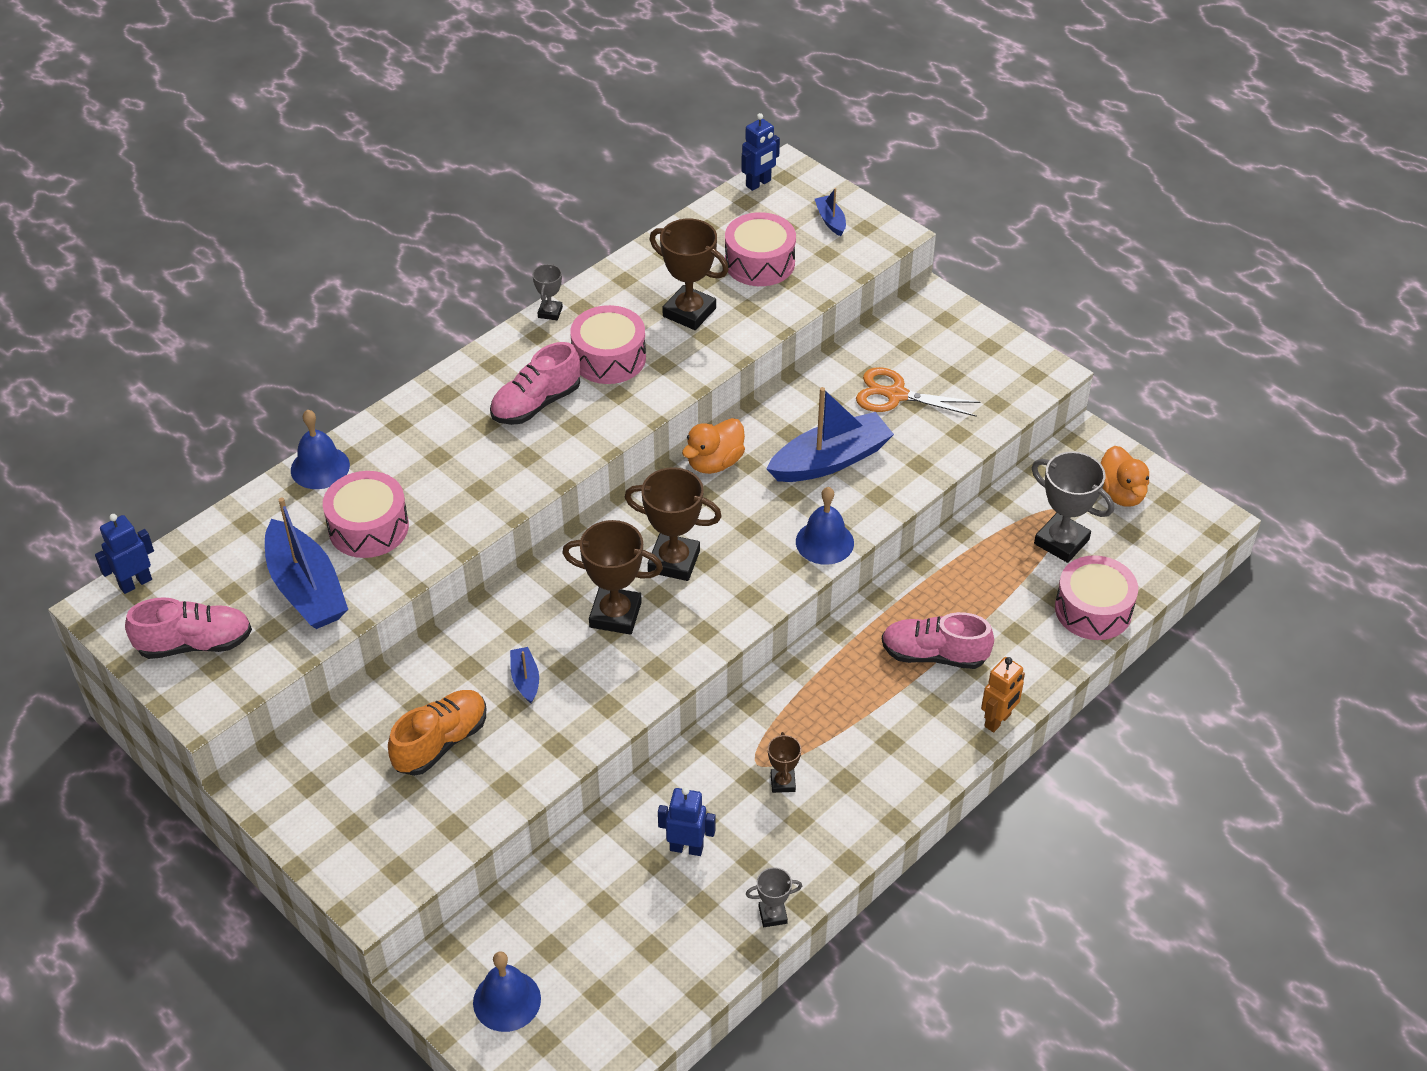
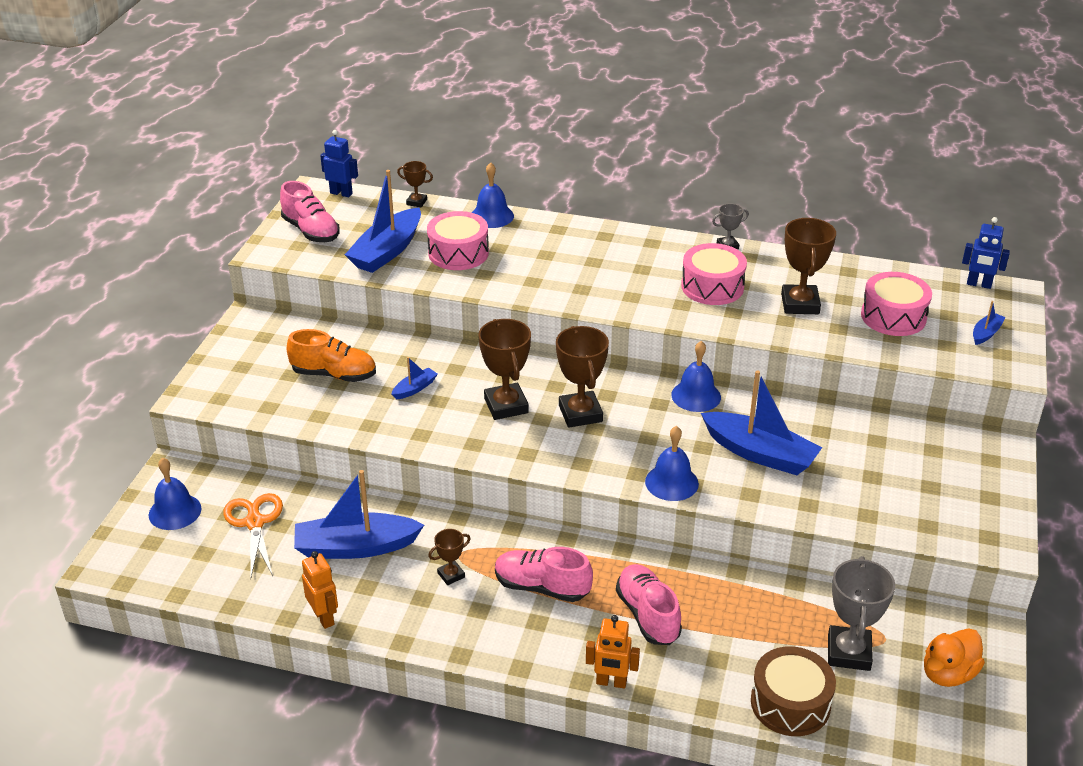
camera: 60 degrees right, 10 degrees down
(225, 521) = (416, 202): none -> brown trophy
(536, 404) = (634, 274): pink shoe -> pink shoe (542, 587)
(686, 848) = (355, 547): blue robot -> blue boat
(714, 462) = (696, 396): orange duck -> blue bell
(772, 915) = (324, 617): grey trophy -> orange robot
(896, 395) = (870, 463): orange scissors -> orange scissors (255, 523)
(1093, 610) = (790, 703): pink drum -> brown drum

